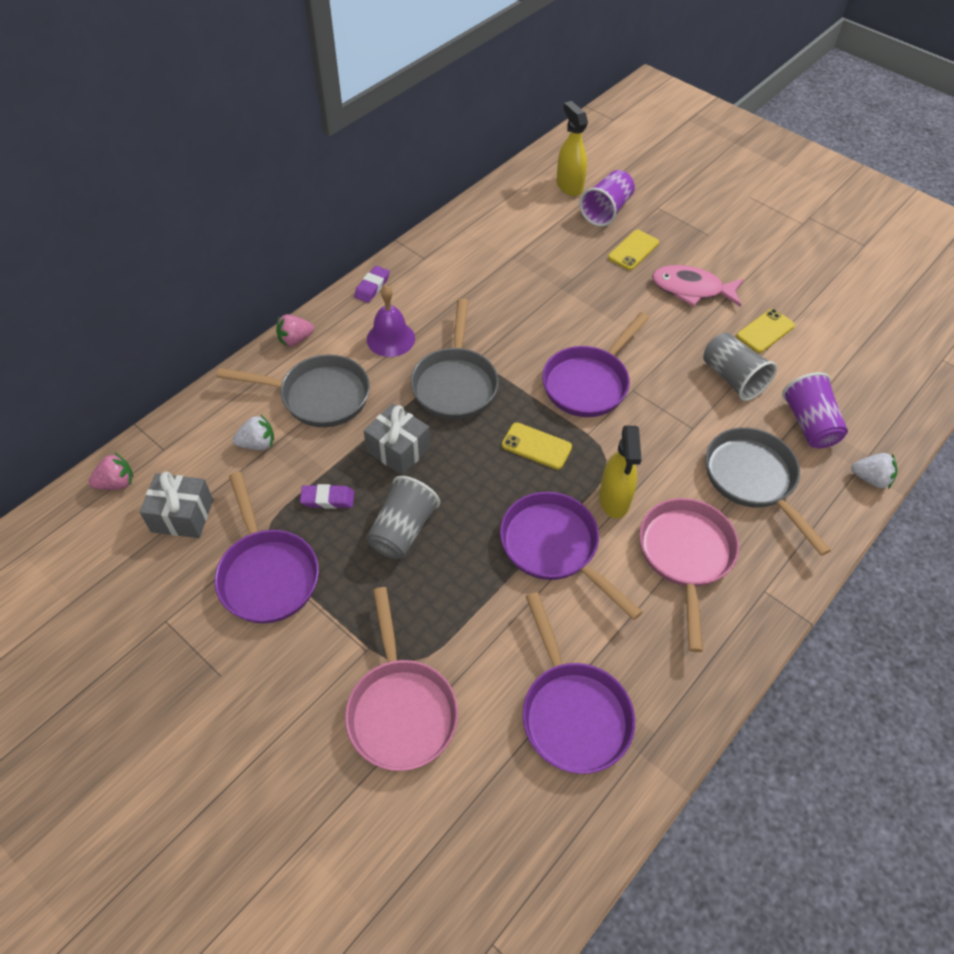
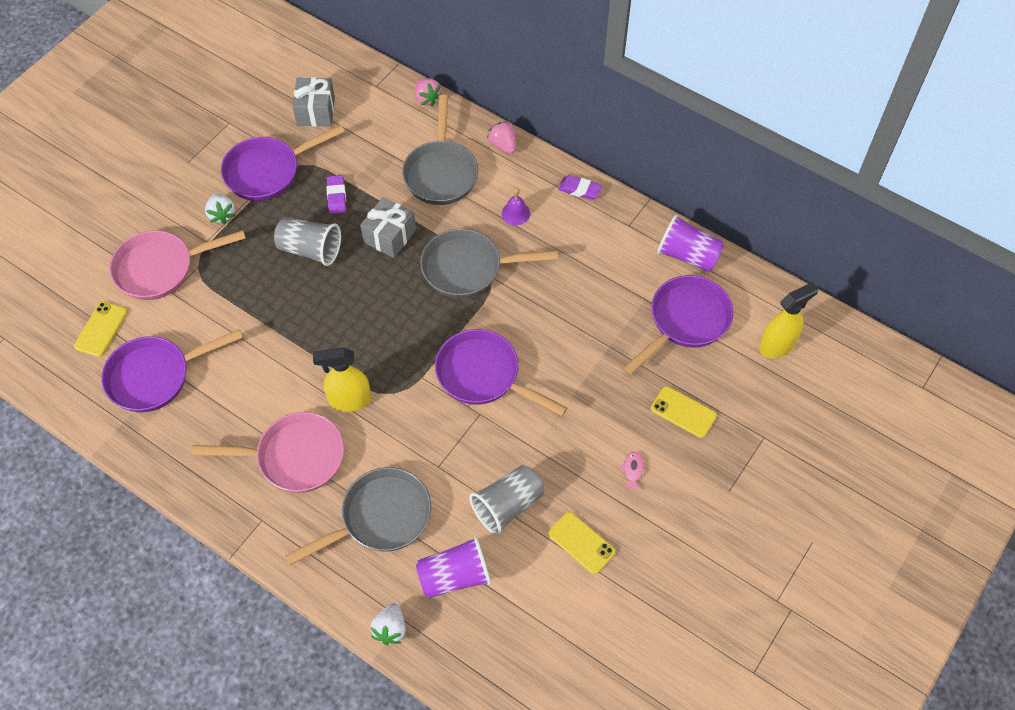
camera: 85 degrees right, 5 degrees up
(116, 483) = (342, 67): pink strawberry -> pink strawberry (427, 98)
(257, 444) = (386, 142): white strawberry -> white strawberry (222, 215)
(390, 338) = (515, 213): purple bell -> purple bell, size x0.64
(536, 446) = (403, 337): yellow phone -> yellow phone (101, 329)
(554, 548) = (298, 357): purple pan -> purple pan (685, 321)
(606, 211) = (743, 384): purple cup -> purple cup (688, 255)
(691, 289) = (632, 470): pink fish -> pink fish, size x0.41

